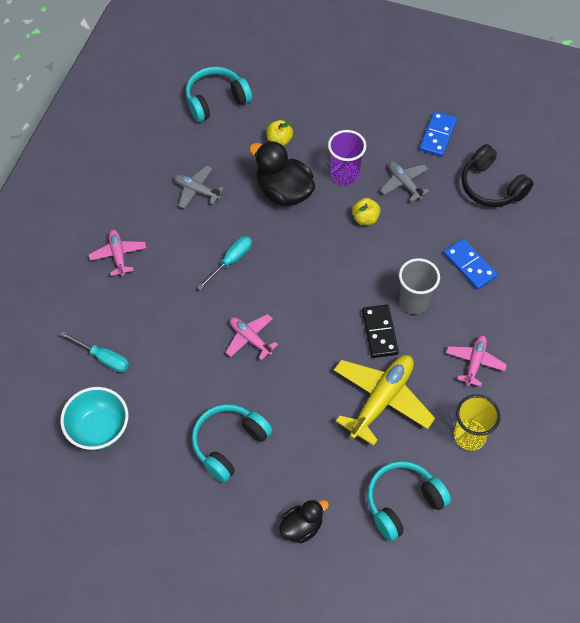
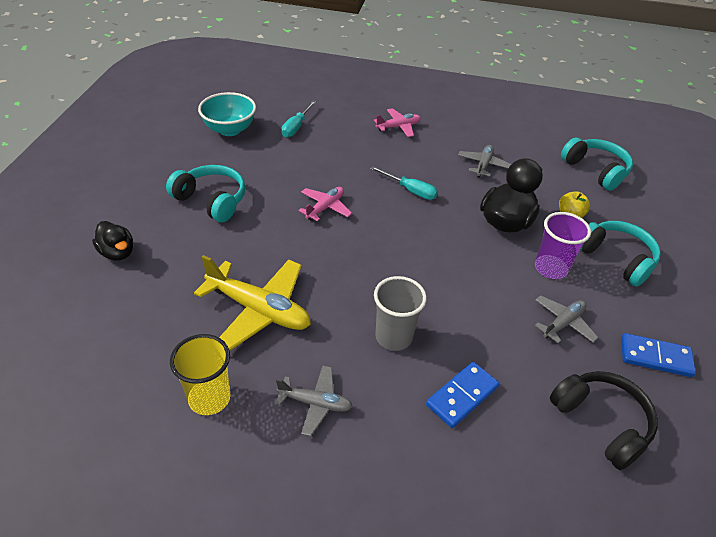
camera: 80 degrees right, 15 degrees down
(365, 218) = (497, 288): yellow apple -> none
(379, 332) = (346, 306): black domino -> none
(403, 502) = (130, 332): turquoise headphones -> turquoise headphones (616, 258)
(475, 362) = (315, 403): pink plane -> grey plane
(491, 186) = (601, 422): black headphones -> black headphones turned 105 degrees clockwise

